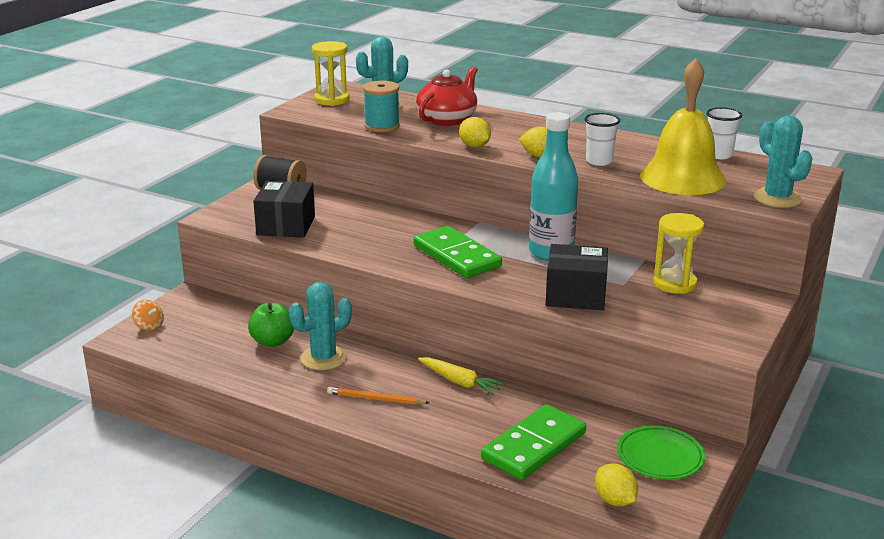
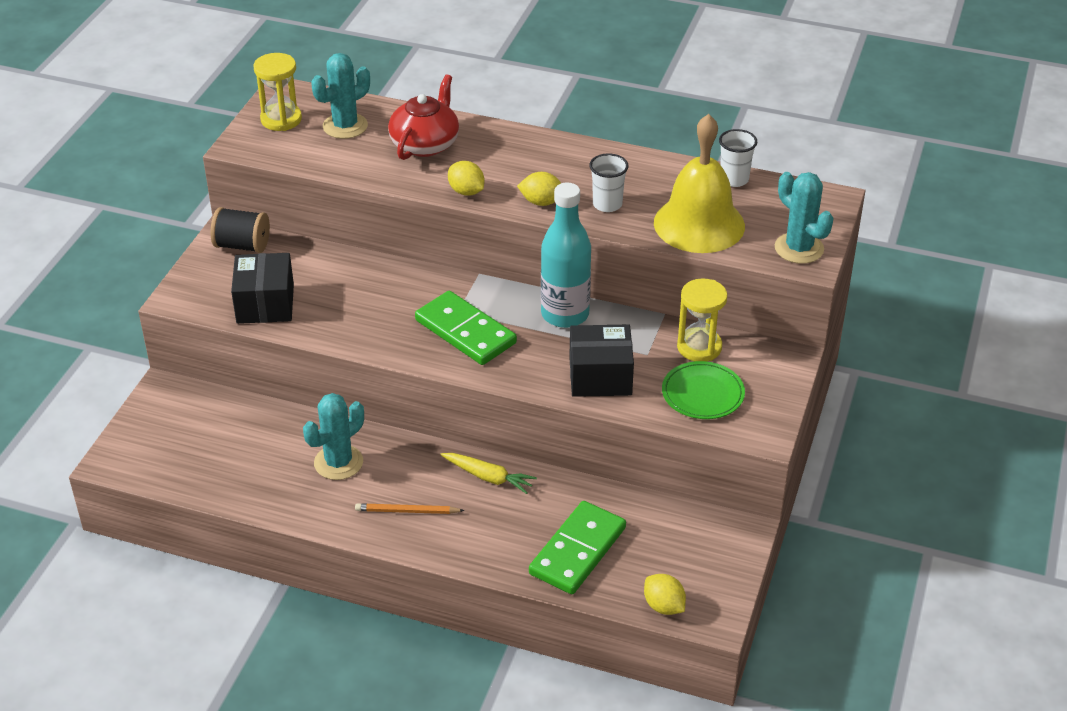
camera: 10 degrees left, 15 degrees up
(149, 326) = (134, 440): orange spinning top -> none
(272, 341) = (277, 445): green apple -> none
(382, 126) = (353, 165): turquoise spool -> none
(660, 456) = (700, 547): green plate -> green plate (702, 394)

